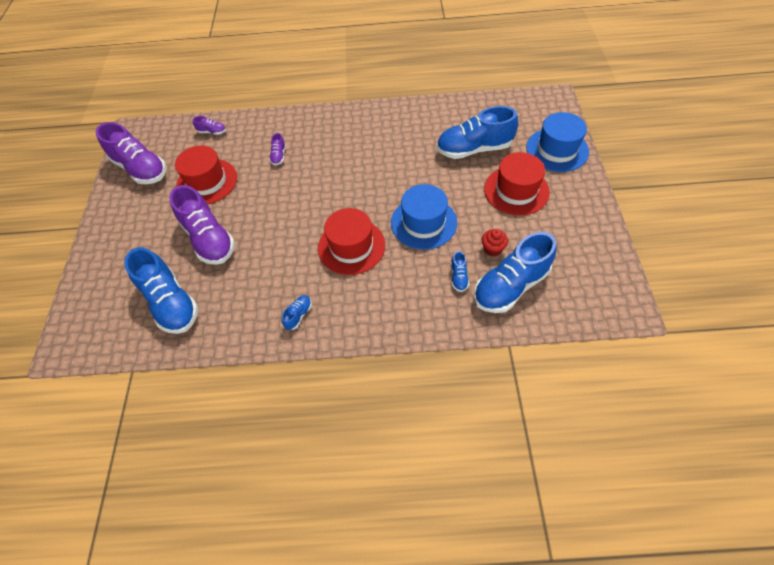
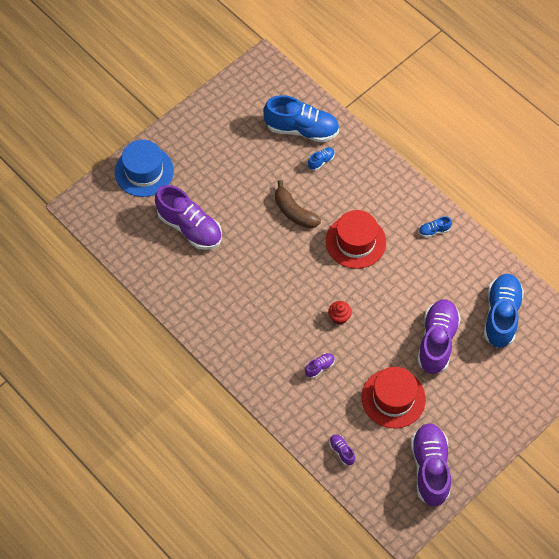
camera: 135 degrees left, 5 degrees up
(423, 222) = (294, 212): blue hat -> brown banana
(474, 149) = (190, 227): blue shoe -> purple shoe
(492, 249) = (280, 156): red cupcake -> red cupcake (339, 317)
(516, 190) = (212, 173): red hat -> none

